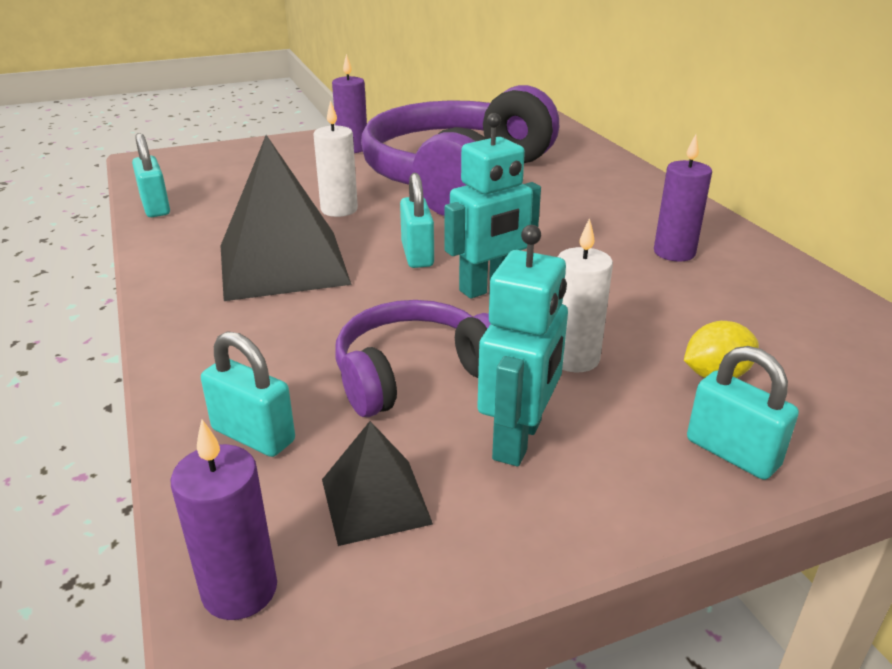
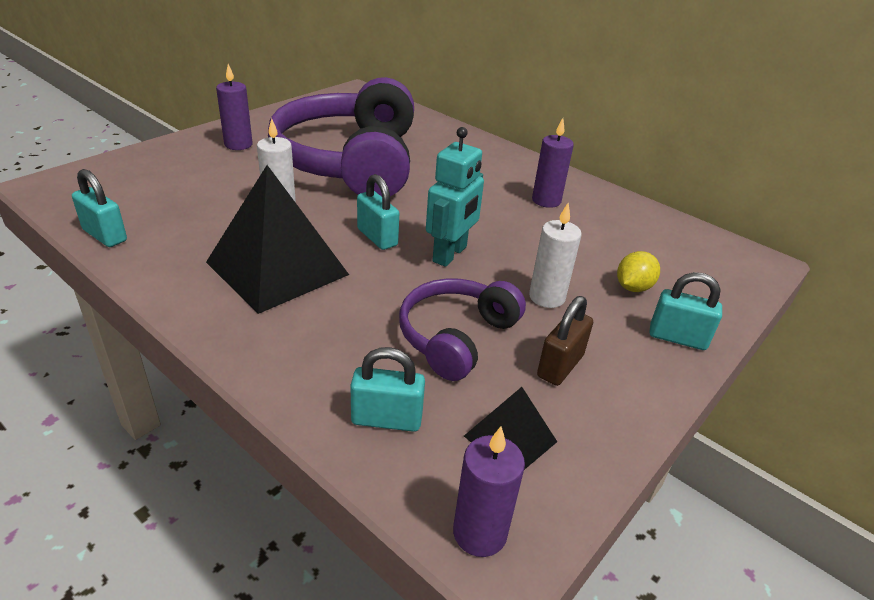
camera: 30 degrees left, 5 degrees up
(518, 440) = (560, 366): turquoise robot -> brown padlock

